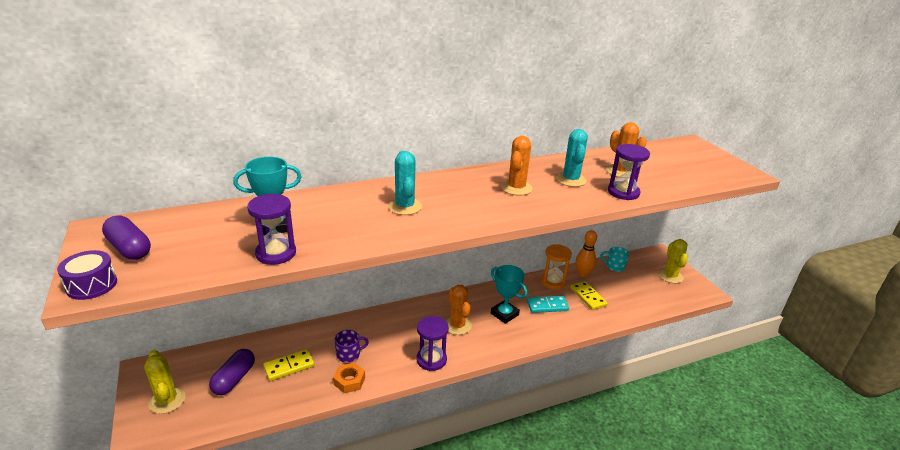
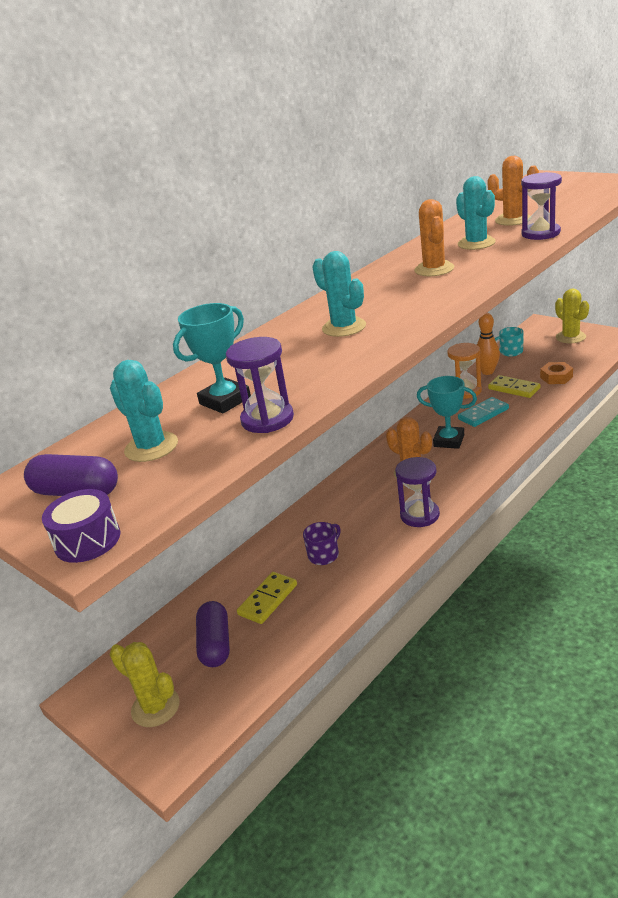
camera: 20 degrees left, 0 degrees up
(199, 238) = (151, 447): none -> turquoise cactus
(349, 381) = (354, 577): orange nut -> orange nut (556, 377)

